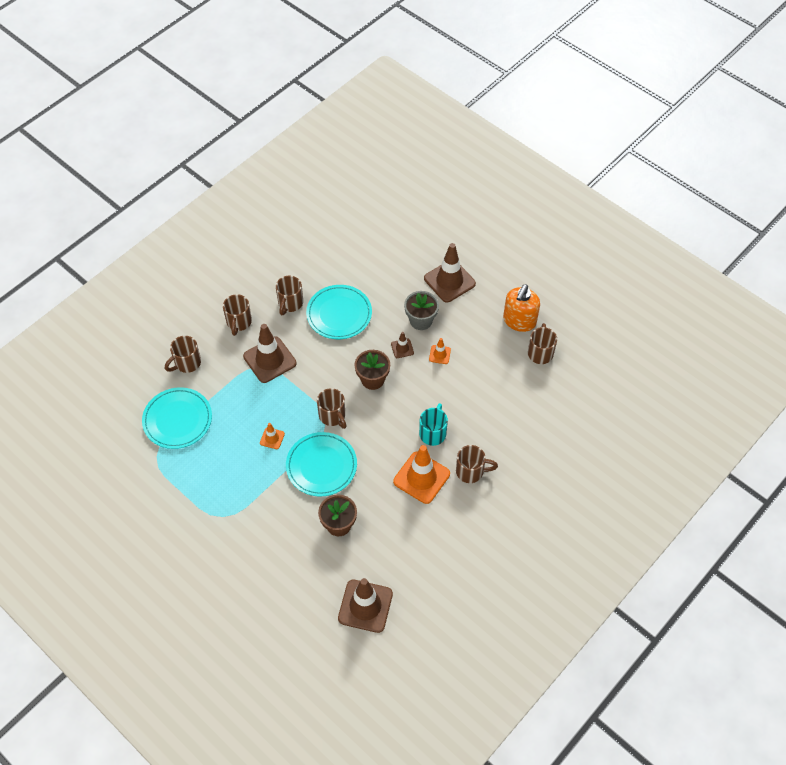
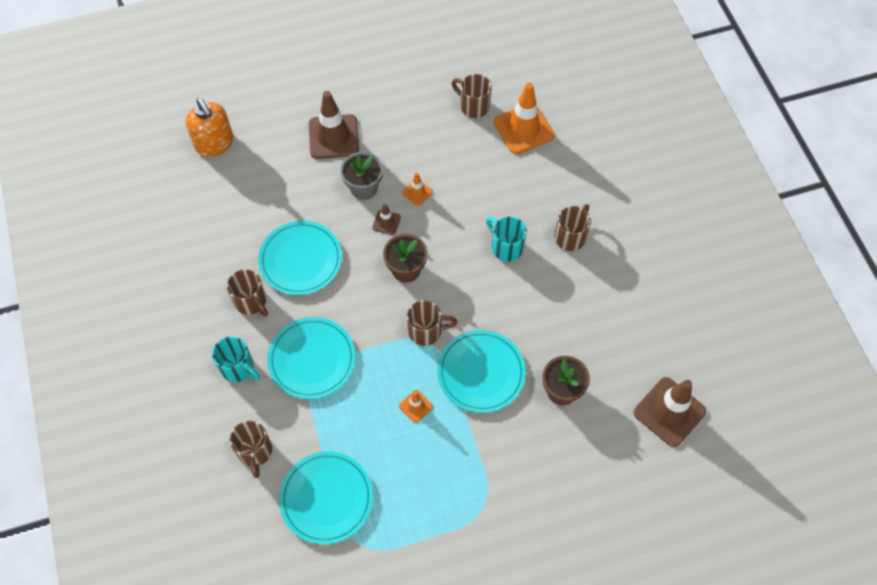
camera: 60 degrees left, 5 degrees up
(239, 322) = (238, 368): brown mug -> turquoise mug
(269, 360) = (312, 359): brown traffic cone -> turquoise plate
(421, 477) = (551, 284): orange traffic cone -> orange traffic cone (523, 129)
(519, 321) = (425, 103): orange soap dispenser -> orange soap dispenser (214, 143)

